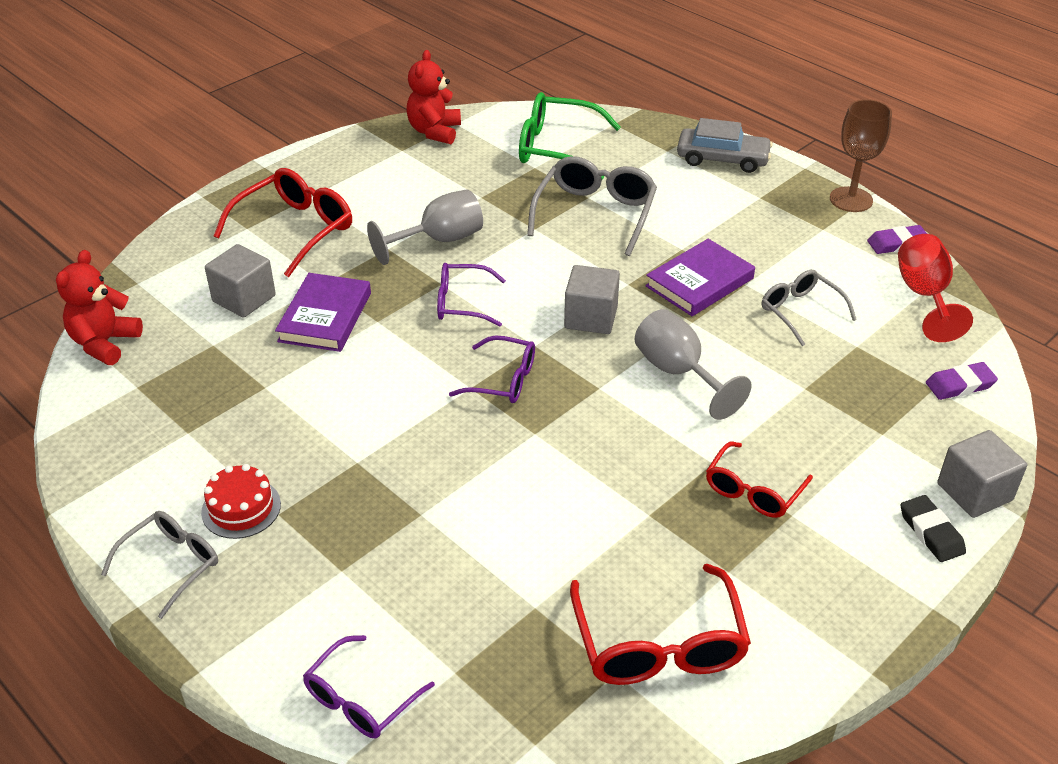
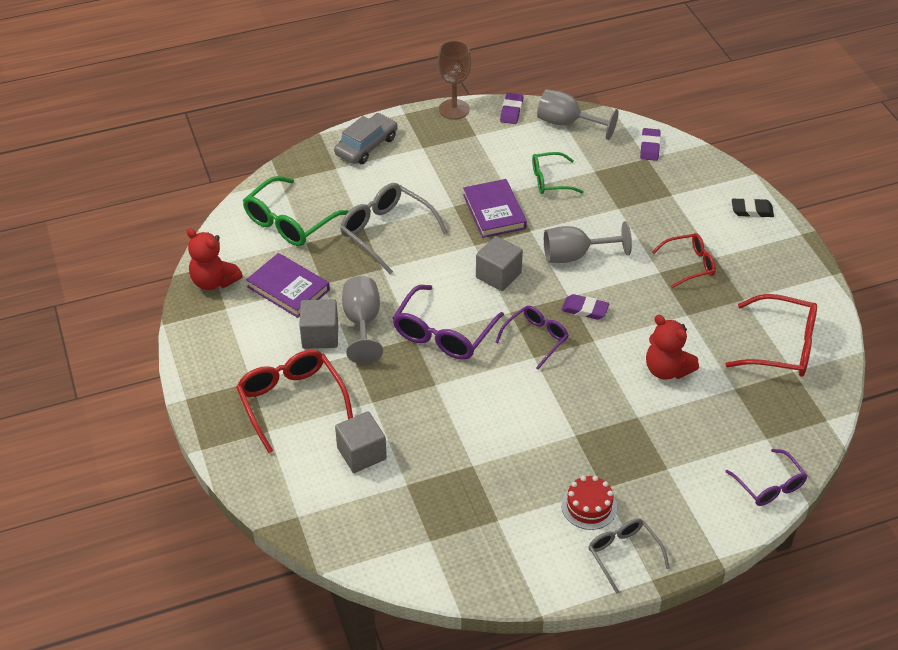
camera: 65 degrees left, 5 degrees up
(104, 343) = (365, 551): red teddy bear -> red teddy bear (667, 370)
(325, 317) = (413, 412): purple book -> purple book (288, 288)
(461, 303) = (443, 334): purple glasses -> purple glasses, size x1.58
(585, 409) = (585, 309): none -> purple eraser
(753, 491) = (689, 264): red glasses -> red glasses turned 75 degrees counterclockwise
(800, 311) = (550, 180): grey glasses -> green glasses
(924, 296) = (567, 123): red goblet -> grey goblet
(974, 492) = (732, 181): grey cube -> grey cube (320, 335)

